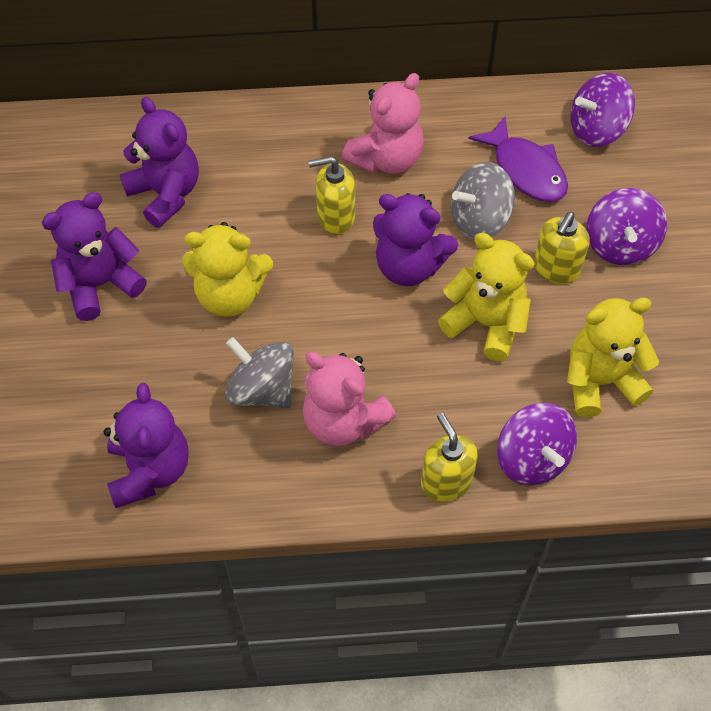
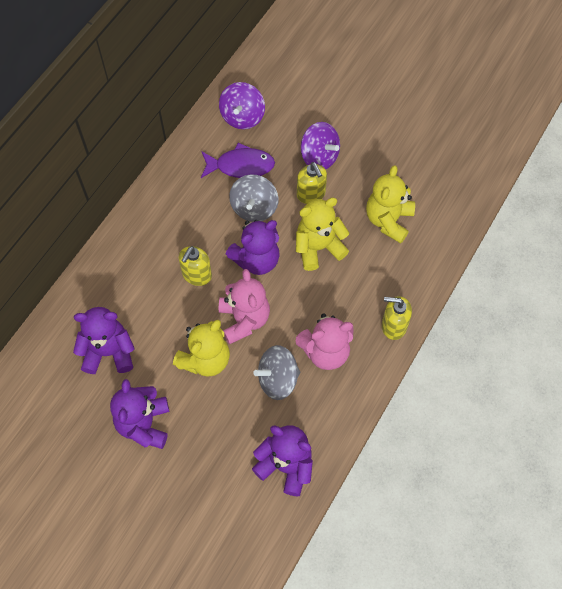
camera: 55 degrees left, 5 degrees up
(386, 158) = (179, 225): pink teddy bear -> pink teddy bear (244, 320)
(532, 458) = (408, 279): purple spinning top -> none

